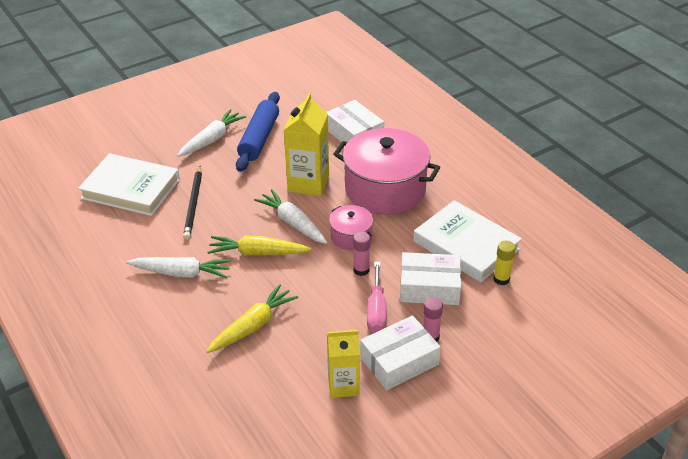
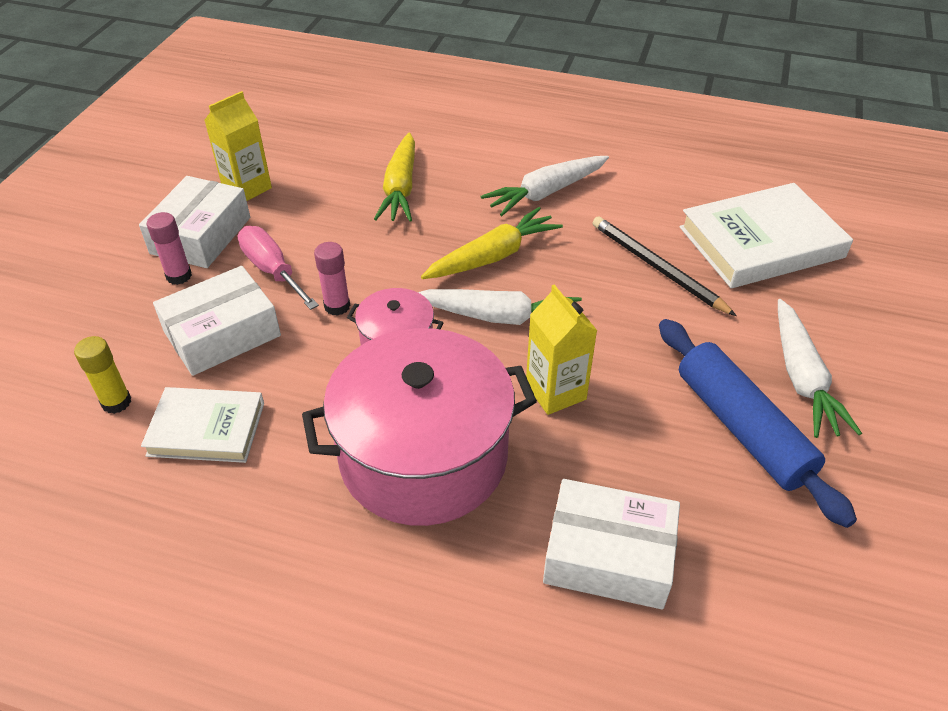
camera: 140 degrees right, 5 degrees up
(308, 183) = (555, 392): yellow carton -> yellow carton, size x0.67
(466, 245) = (206, 429): white book -> white book, size x0.62

